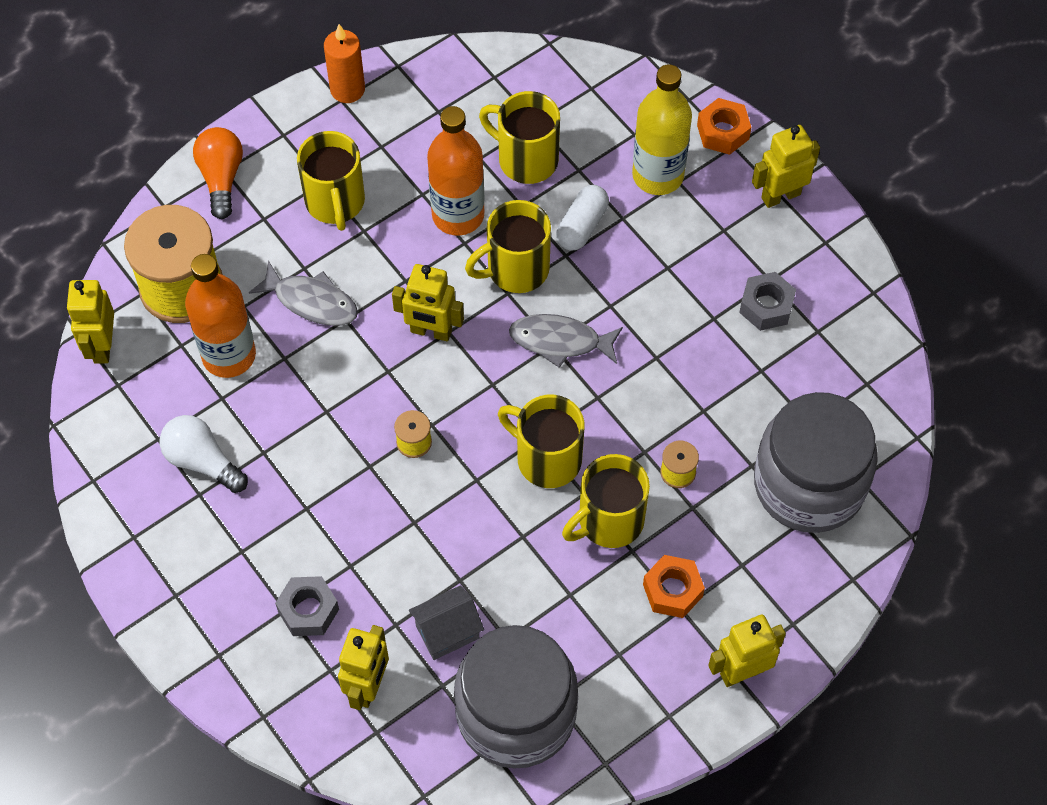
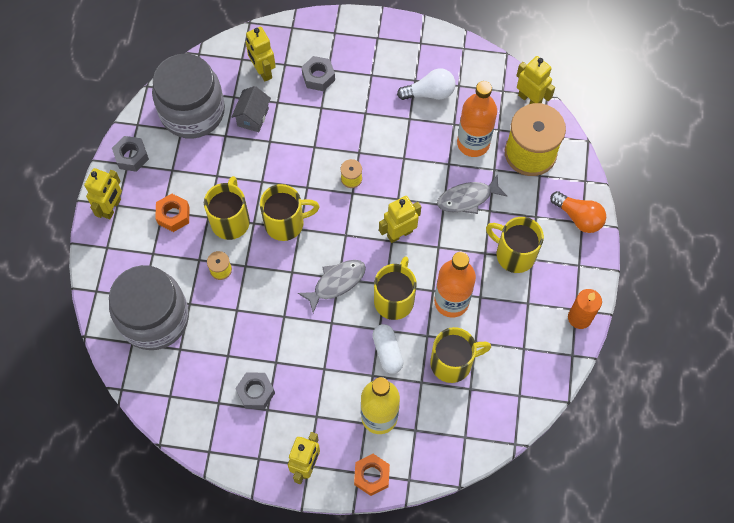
camera: 135 degrees right, 5 degrees up
(654, 721) = (131, 157): none -> grey nut

